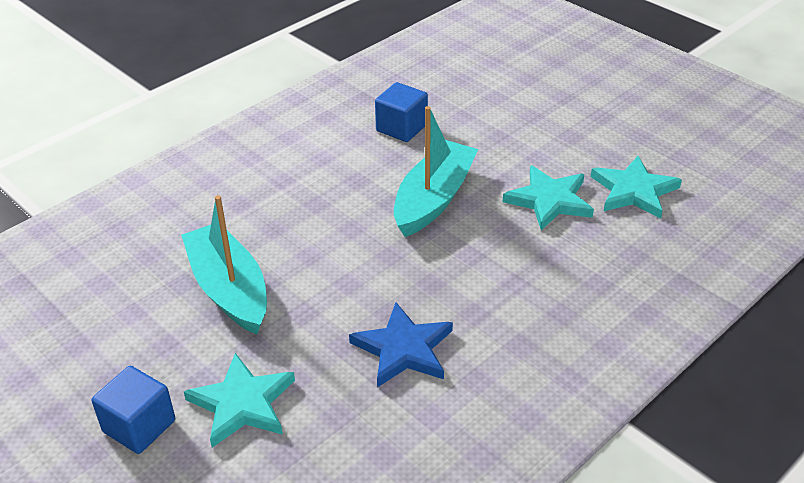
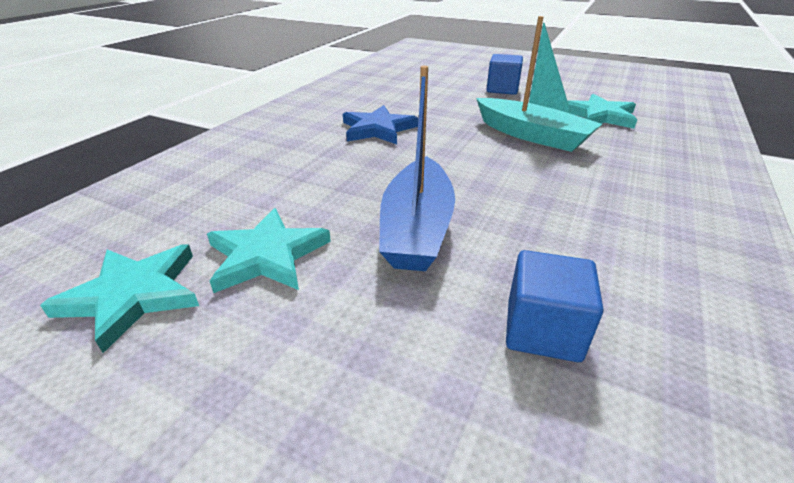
camera: 160 degrees right, 5 degrees down
(242, 403) = (458, 100): turquoise star -> turquoise star (599, 116)
(434, 199) = (417, 228): turquoise boat -> blue boat

